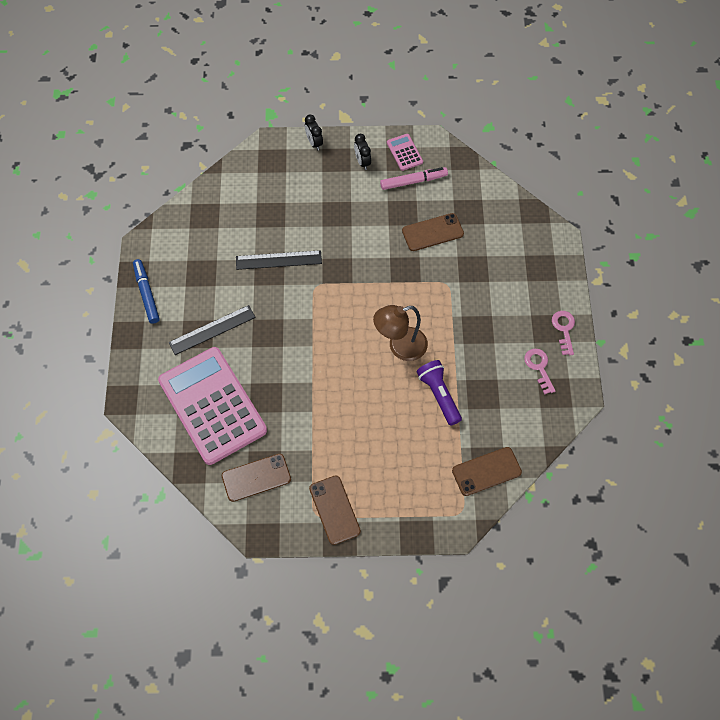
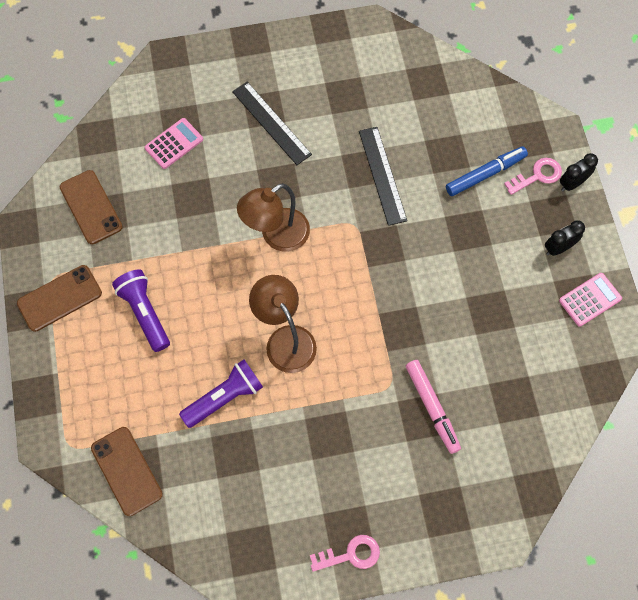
camera: 80 degrees right, 5 degrees up
(146, 294) = (306, 46): blue marker -> blue marker (485, 174)
(212, 405) = (174, 144): pink calculator -> pink calculator, size x0.40
(314, 340) = (277, 236): none -> brown lamp
(360, 444) = (145, 313): none -> purple flashlight
(413, 181) = (544, 318): pink marker -> pink marker (432, 407)
(432, 232) = (468, 355): brown phone -> none
(539, 367) = (285, 525): pink key -> pink key (537, 176)

